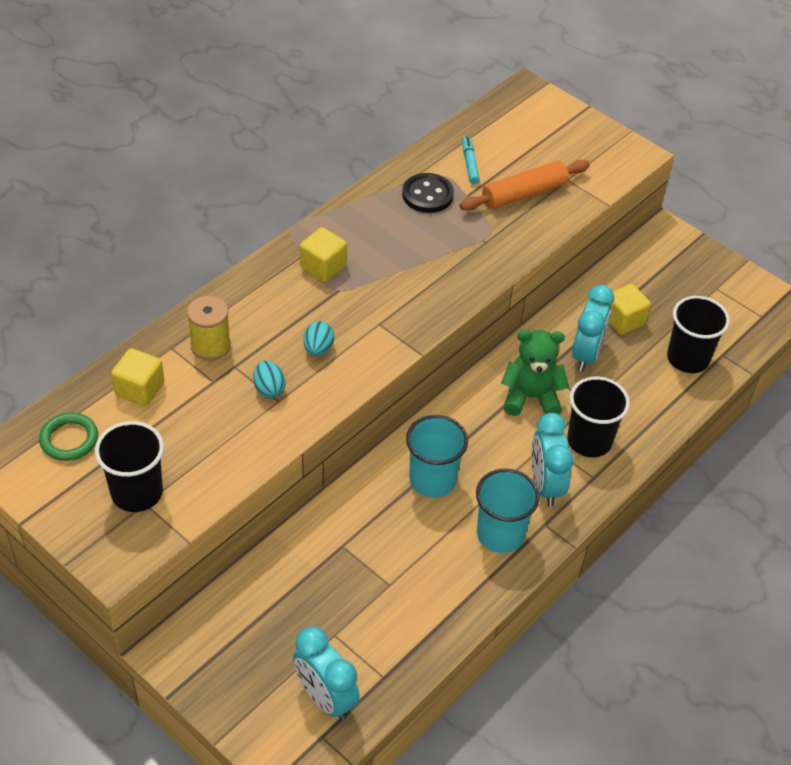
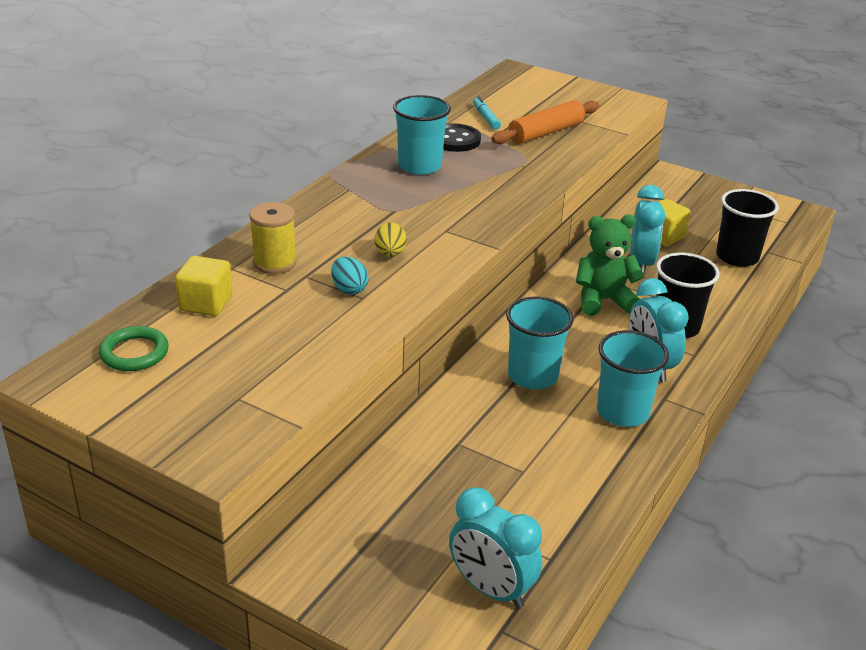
camera: 10 degrees left, 15 degrees down
(137, 492) = (226, 390): black cup -> none
(318, 349) = (390, 254): turquoise egg -> yellow egg
(323, 267) = (372, 195): yellow cube -> none
(381, 230) = (419, 166): none -> turquoise cup

